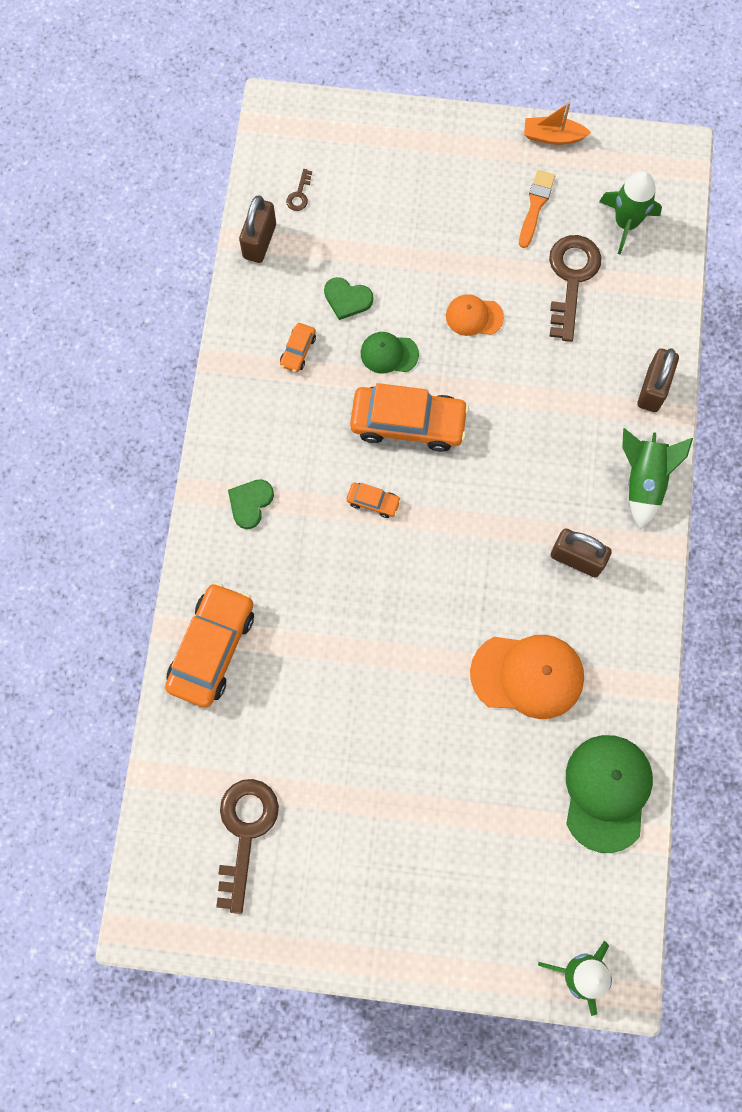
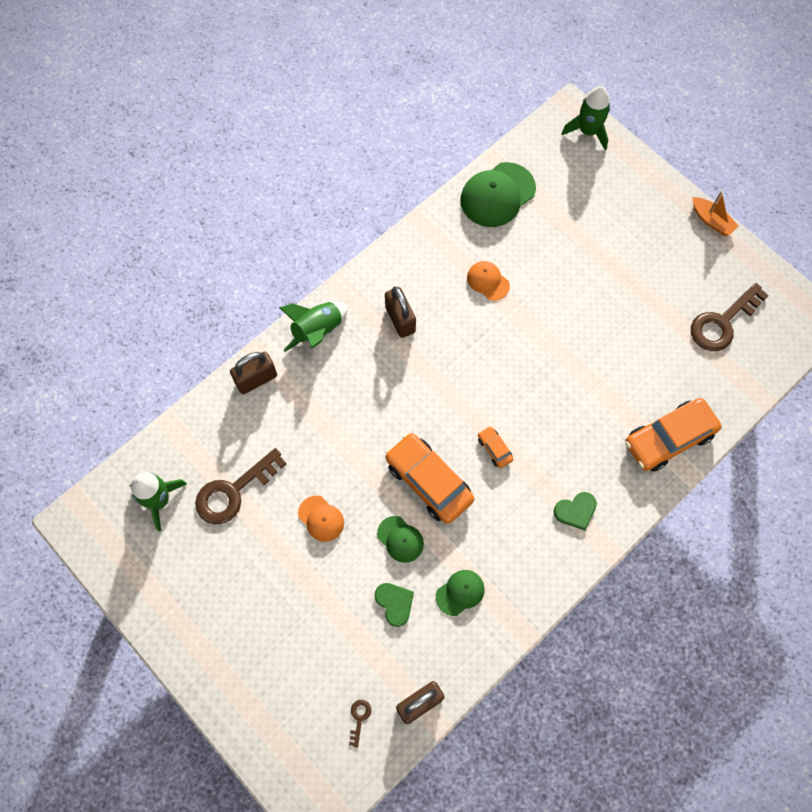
camera: 140 degrees left, 5 degrees down
(298, 350) = (460, 592): orange car -> green cap
(299, 194) = (359, 718): brown key -> brown key turned 45 degrees counterclockwise
(527, 675) = (488, 281): orange cap -> orange cap, size x0.55
(535, 206) = (205, 564): orange brush -> none
(553, 136) = (141, 607): orange boat -> orange boat (711, 221)

